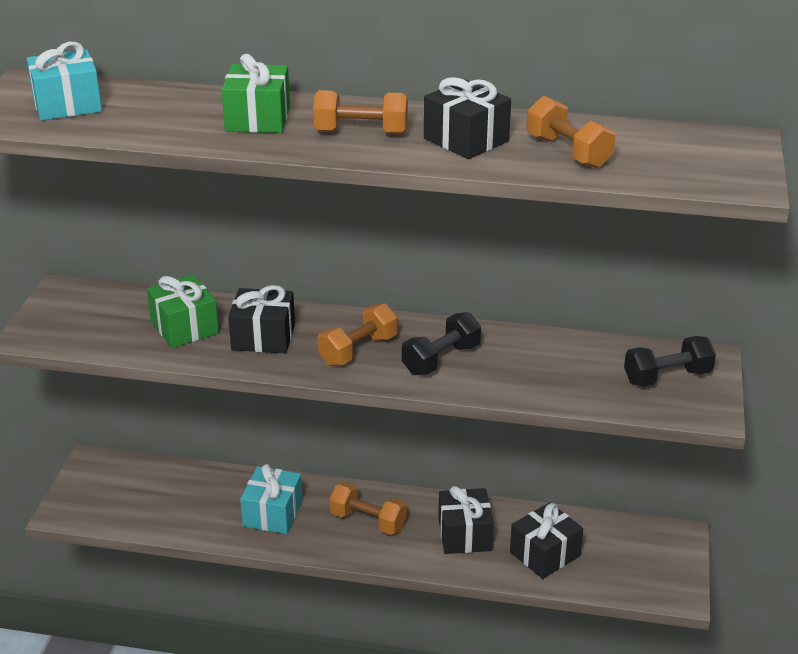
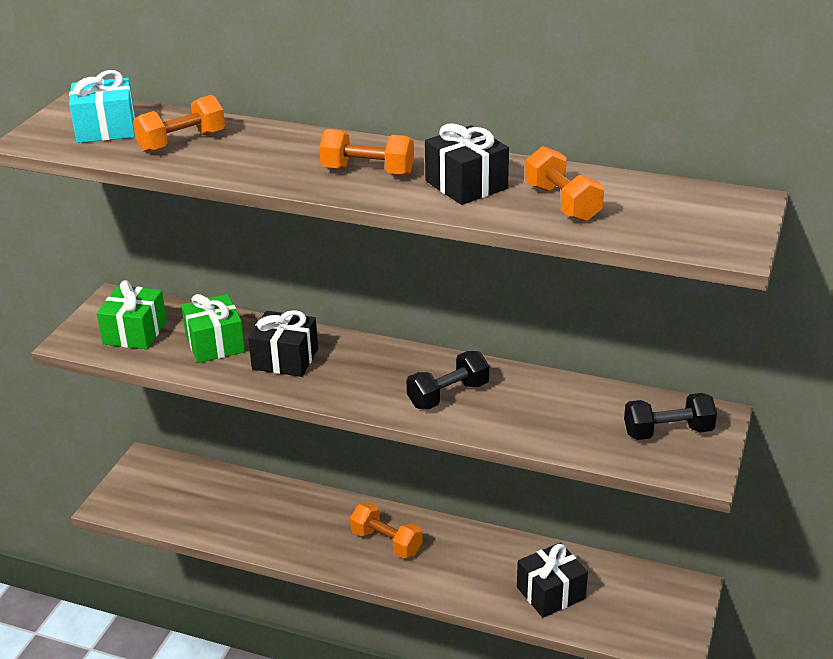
camera: 10 degrees right, 0 degrees up
(258, 119) = (275, 152): green gift -> green gift (135, 332)
(273, 513) = (298, 526): turquoise gift -> none
(358, 350) = (371, 379): orange dumbbell -> orange dumbbell (182, 142)
(464, 534) = (476, 565): black gift -> none

